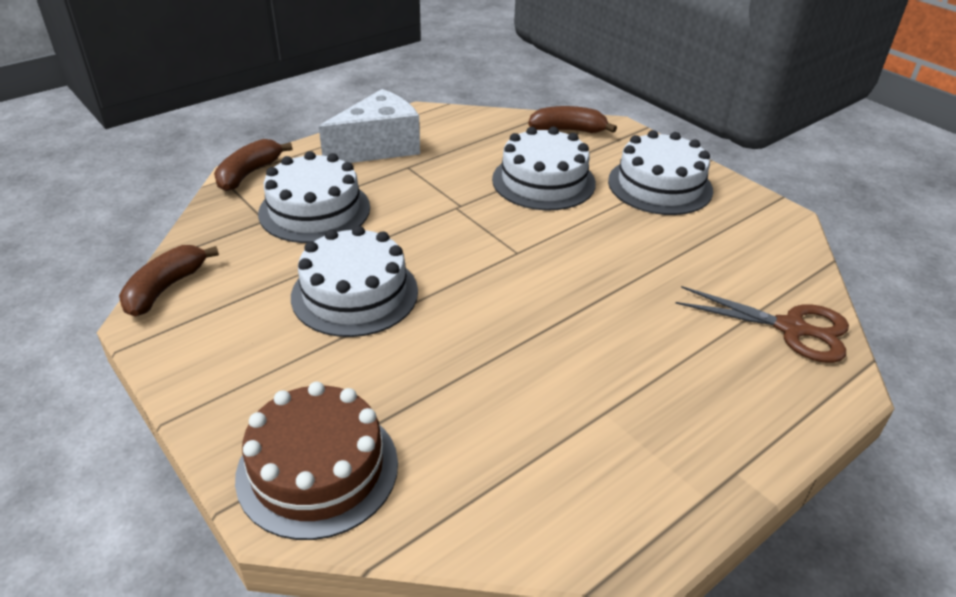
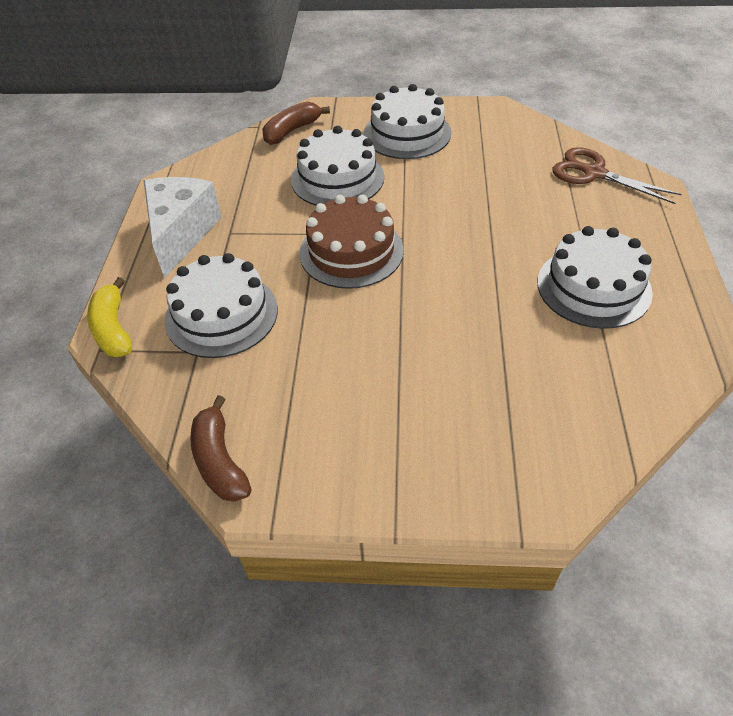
camera: 45 degrees left, 10 degrees up
(249, 174) = (113, 329): brown banana -> yellow banana
(317, 469) = (526, 460): brown cake -> brown cake (351, 251)
(355, 293) = (356, 345): white cake -> white cake (593, 287)
(791, 328) = (594, 173): brown scissors -> brown scissors turned 120 degrees counterclockwise

